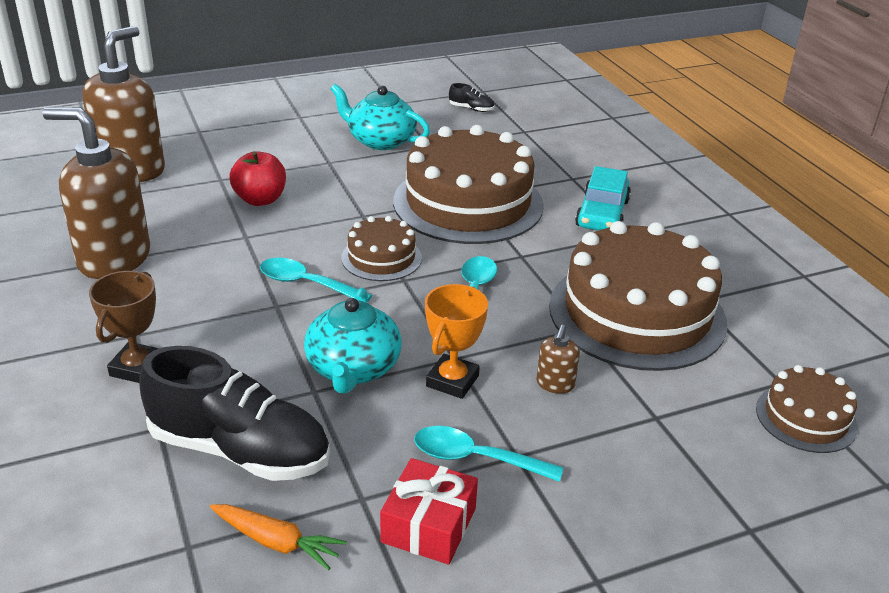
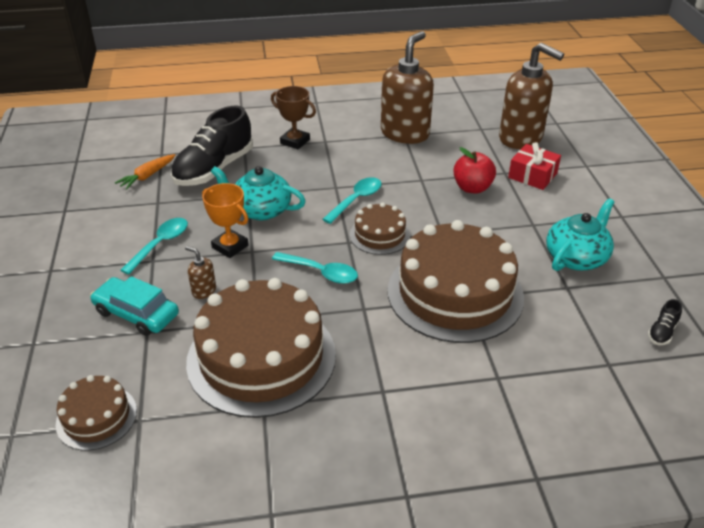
camera: 105 degrees right, 5 degrees up
(429, 525) = (125, 221): red gift -> red gift (532, 175)
(602, 213) = (423, 381): turquoise car -> turquoise car (136, 313)

